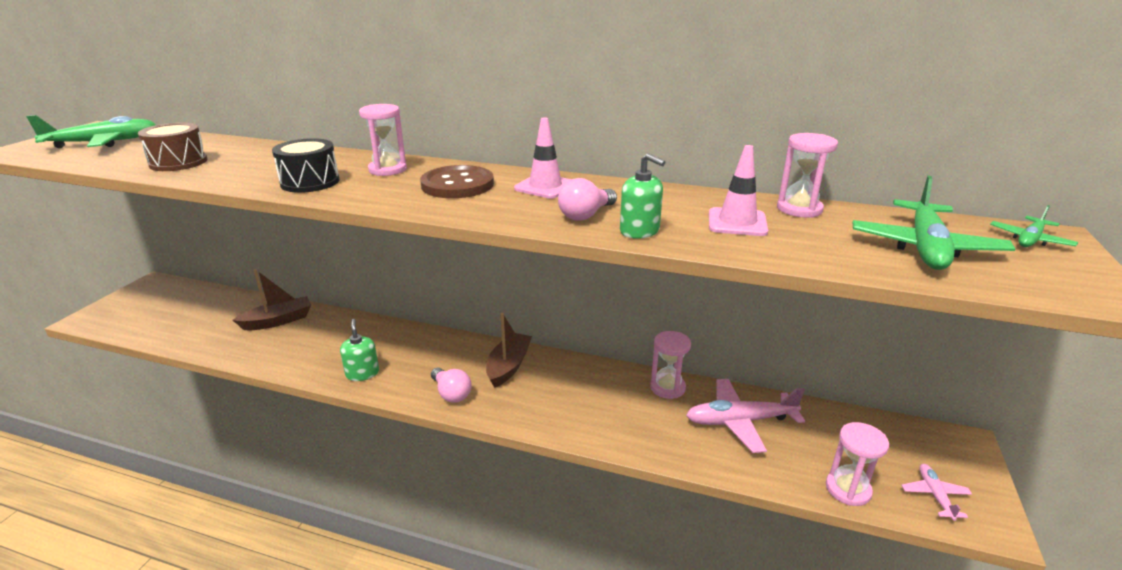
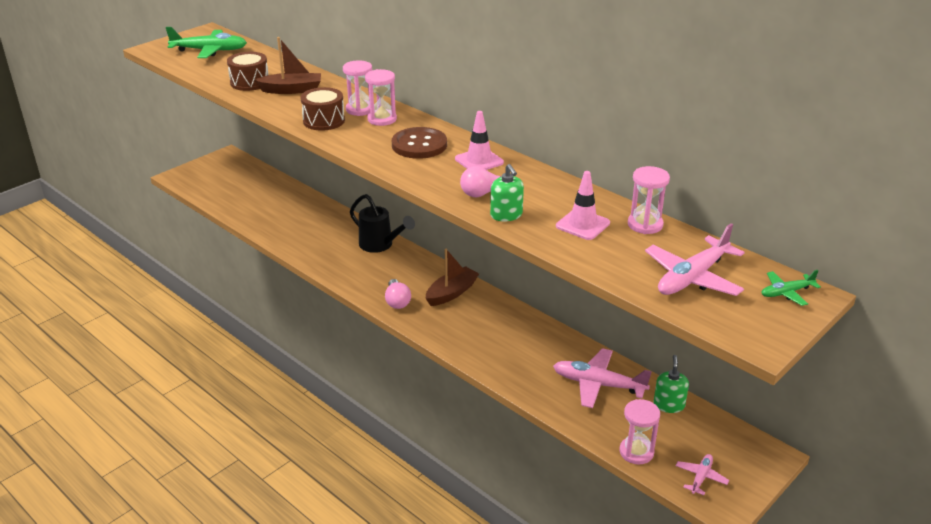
camera: 25 degrees right, 5 degrees up
(278, 321) = (303, 211): brown boat -> brown boat (292, 90)
(310, 182) = (324, 121): black drum -> brown drum
(362, 373) = (343, 269): green soap dispenser -> green soap dispenser (669, 405)
(393, 335) = (380, 245): none -> black watering can
(667, 387) = (563, 344): pink hourglass -> pink hourglass (360, 109)
(925, 247) = (692, 278): green plane -> pink plane

